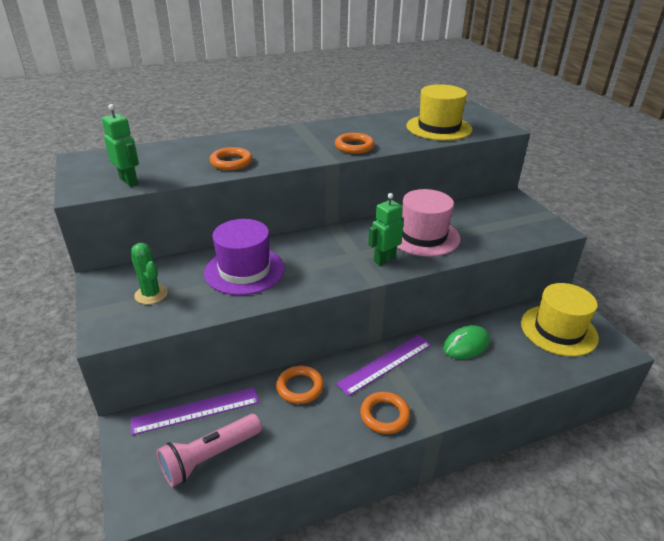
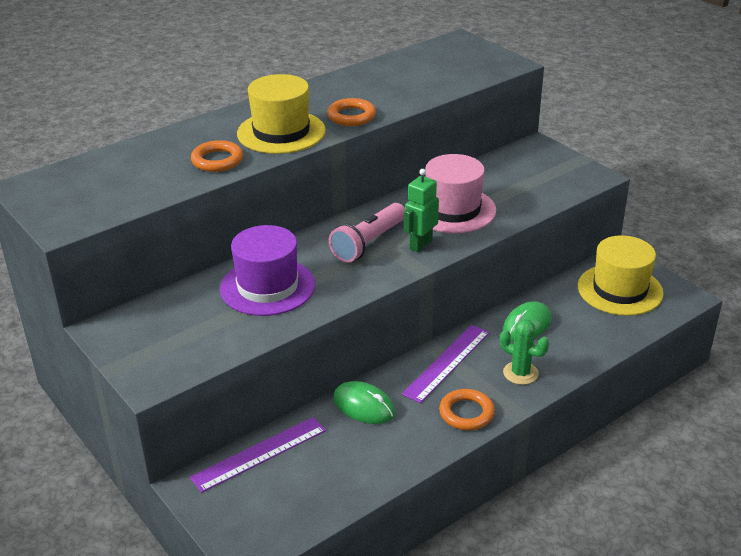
camera: 15 degrees left, 0 degrees up
(129, 181) = (110, 204): green robot -> none
(151, 294) = (175, 333): green cactus -> green cactus (520, 373)
(210, 457) = (300, 492): pink flashlight -> pink flashlight (368, 243)
(300, 387) = (363, 406): orange ring -> green mouse
(439, 128) = (438, 75): yellow hat -> yellow hat (281, 132)

